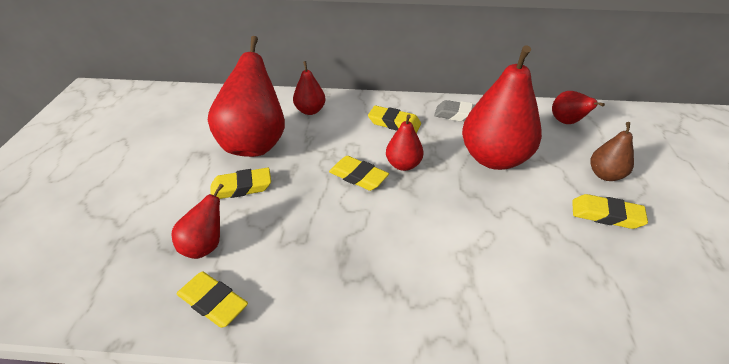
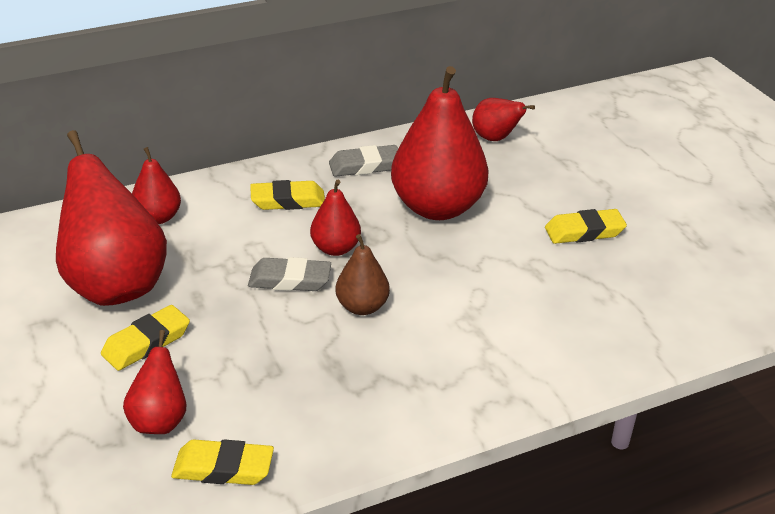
camera: 30 degrees left, 5 degrees down
(358, 176) = (290, 280): yellow eraser -> grey eraser
(605, 175) = (564, 189): brown pear -> brown pear (362, 307)

